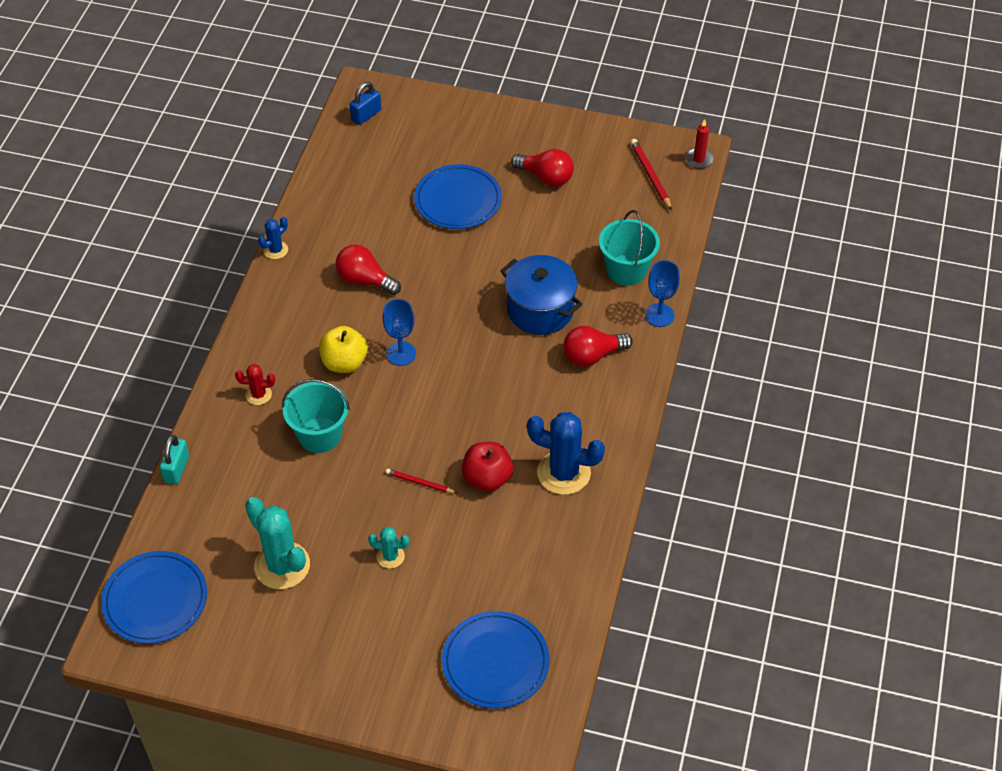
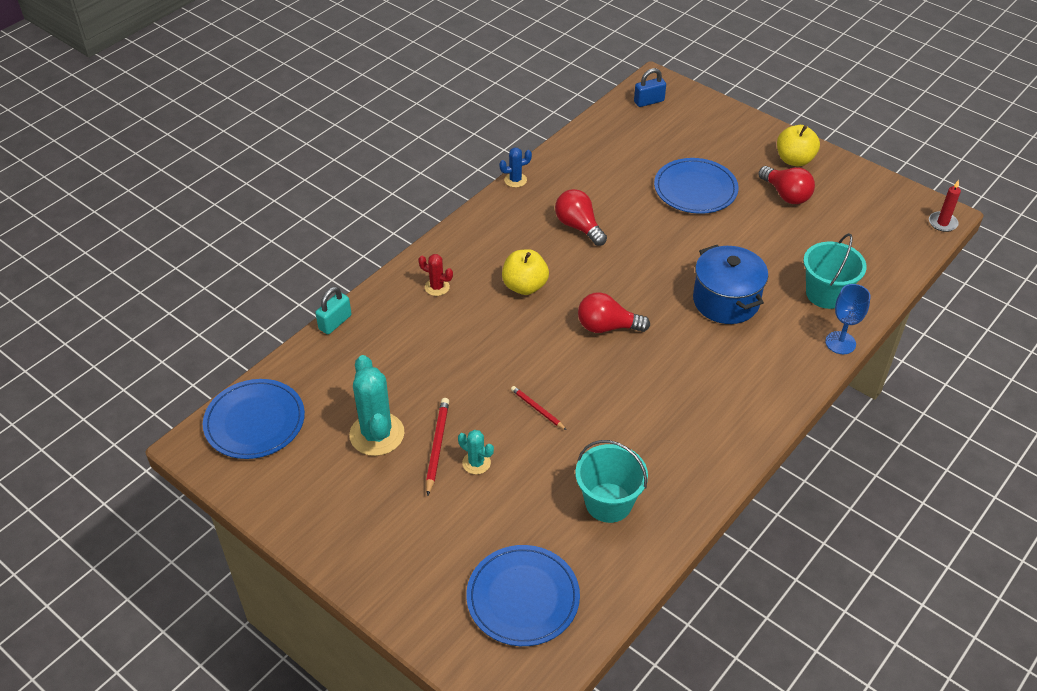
camera: 25 degrees right, 5 degrees down
(319, 435) = (470, 337): turquoise bucket -> turquoise bucket (608, 502)
(401, 353) = (578, 295): blue goblet -> none
(487, 478) = (601, 428): red apple -> none
(537, 136) = (794, 160): none -> yellow apple
(563, 473) = (677, 449): blue cactus -> none
(592, 355) = (756, 356): red light bulb -> red light bulb (607, 327)
(650, 175) = (888, 222): red pencil -> red pencil (437, 446)

